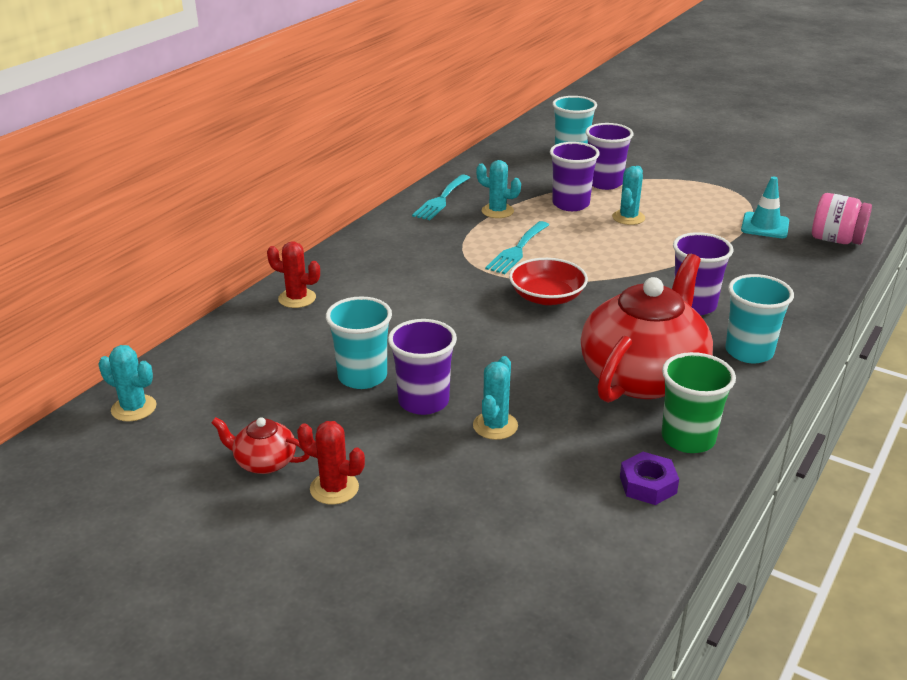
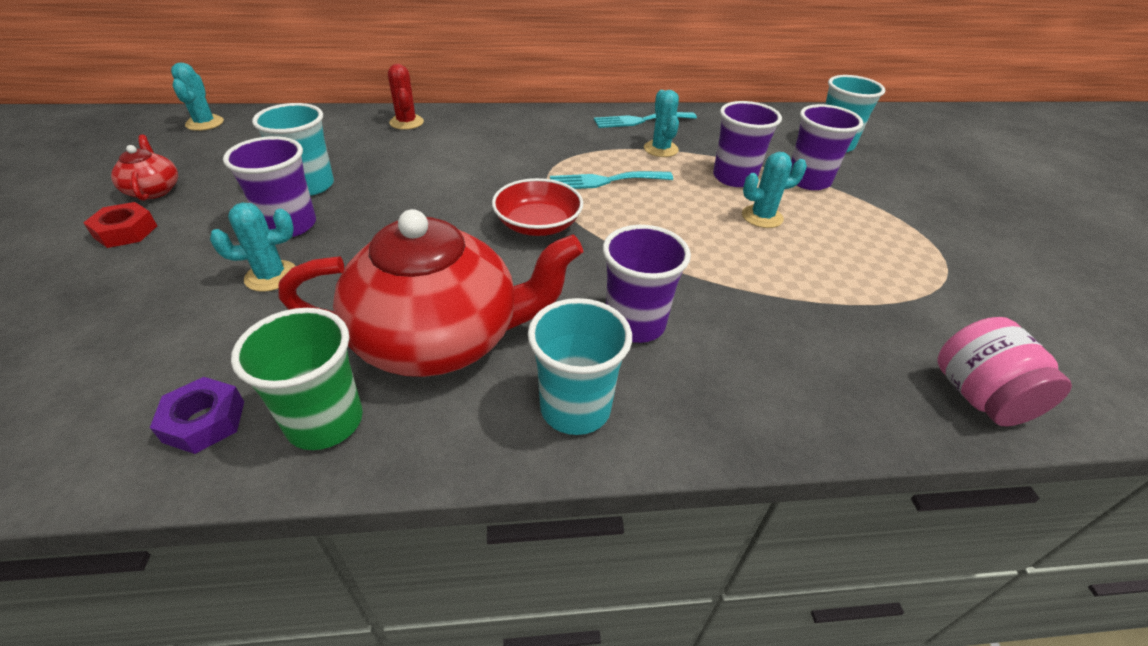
camera: 50 degrees right, 10 degrees up
(334, 488) = (125, 231): red cactus -> red nut
(765, 226) = (905, 317): turquoise traffic cone -> none

